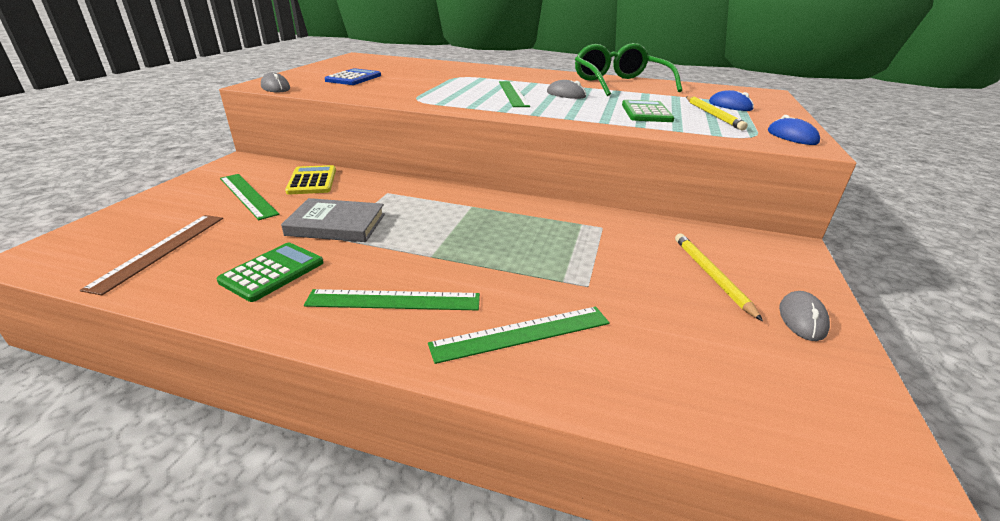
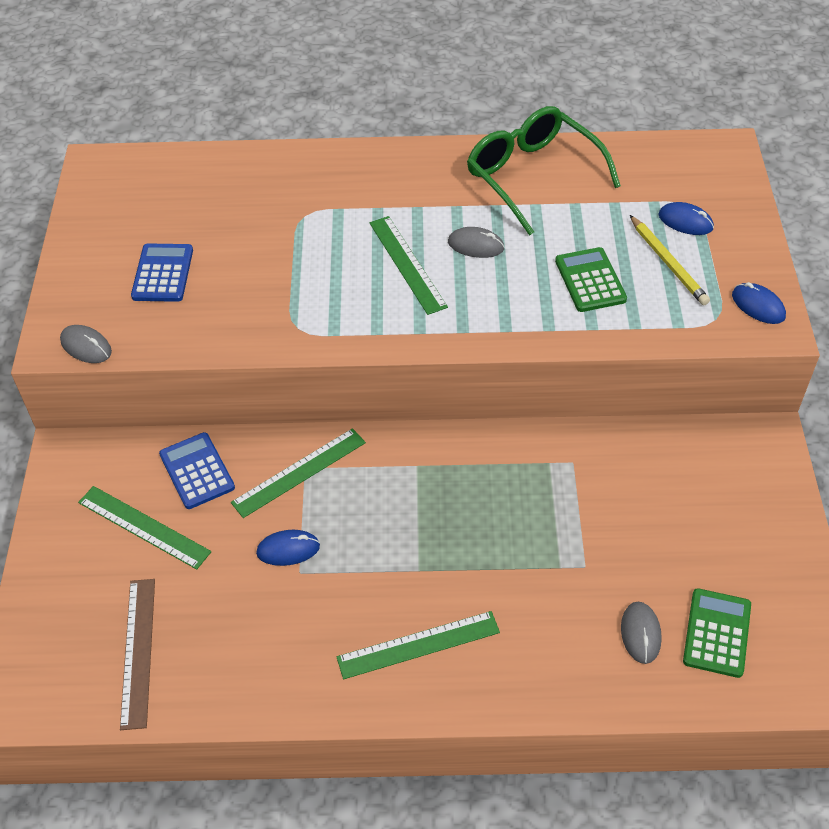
camera: 15 degrees left, 20 degrees up
(272, 272) = (279, 645): green calculator -> green calculator (717, 633)
(312, 181) = (197, 471): yellow calculator -> blue calculator
(336, 224) = (288, 549): grey book -> blue mouse
(521, 333) = (547, 649): green ruler -> green ruler (299, 472)
(711, 276) = (694, 514): yellow pencil -> none
(802, 319) = (776, 552): grey mouse -> grey mouse (640, 633)

